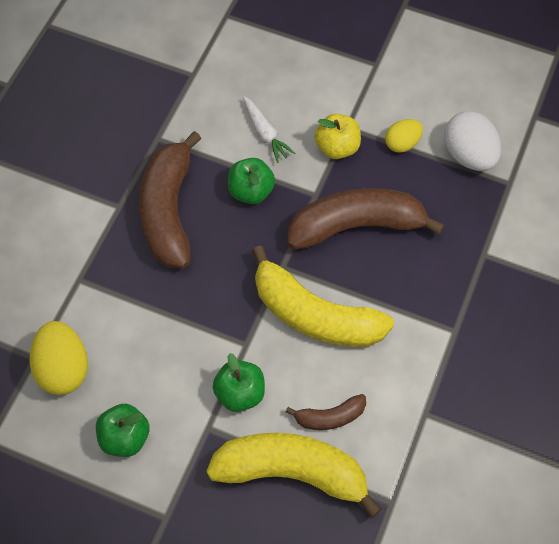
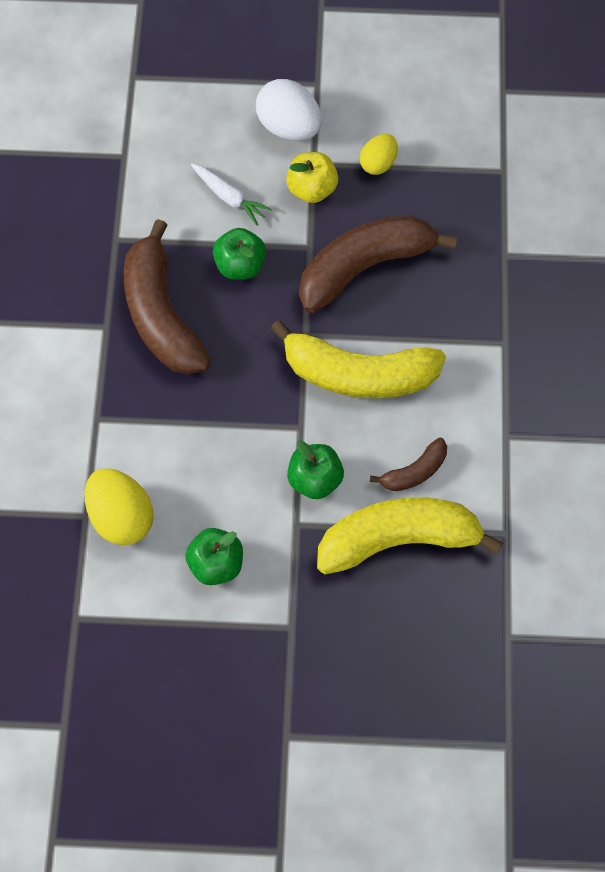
camera: 20 degrees left, 5 degrees up
(469, 155) = (451, 154): white egg -> white egg (289, 126)

